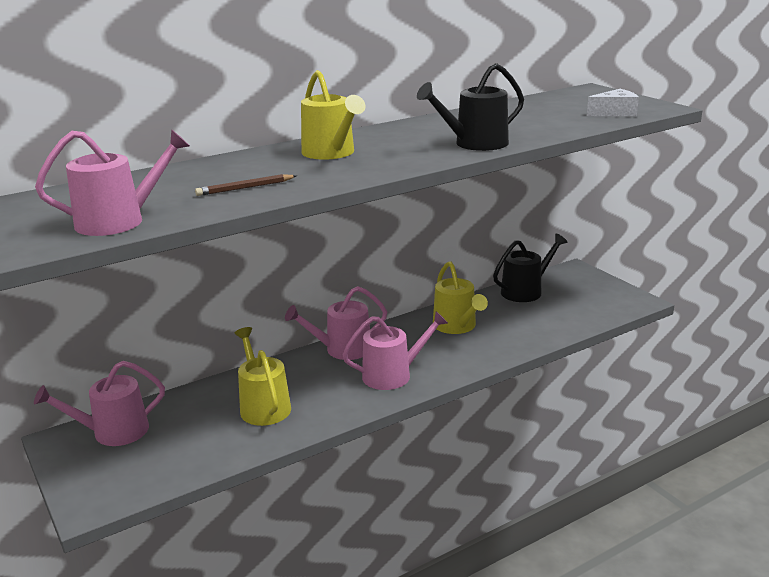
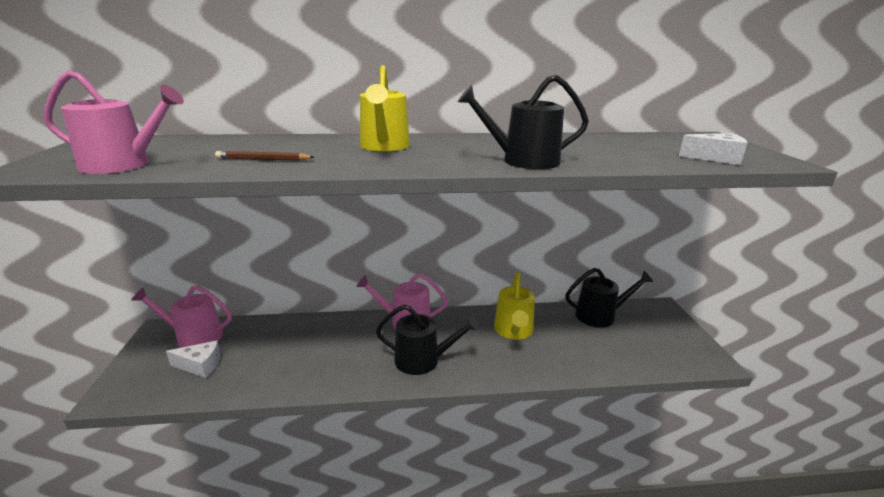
camera: 25 degrees right, 0 degrees up
(158, 451) = (200, 365): none -> white cheese
(263, 406) = (304, 353): yellow watering can -> none
(392, 375) = (423, 360): pink watering can -> black watering can

